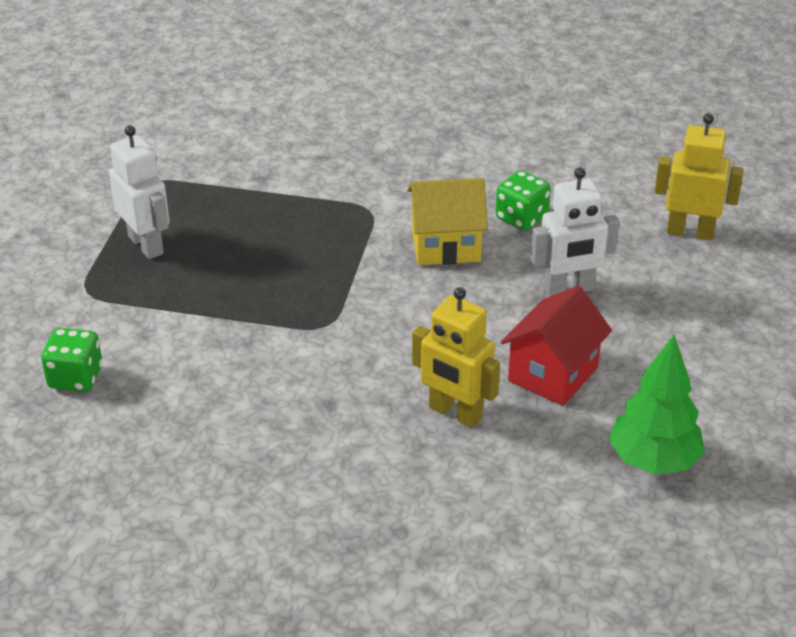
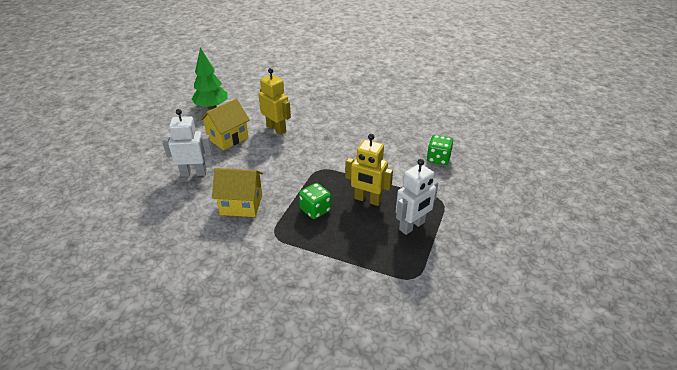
camera: 170 degrees left, 0 degrees up
(146, 245) = (412, 226): white robot -> white robot turned 105 degrees counterclockwise
(521, 218) = (189, 217): green dice -> green dice (315, 210)
(553, 374) = (228, 138): red house -> yellow house
(690, 232) = (105, 196): yellow robot -> yellow robot (367, 200)

